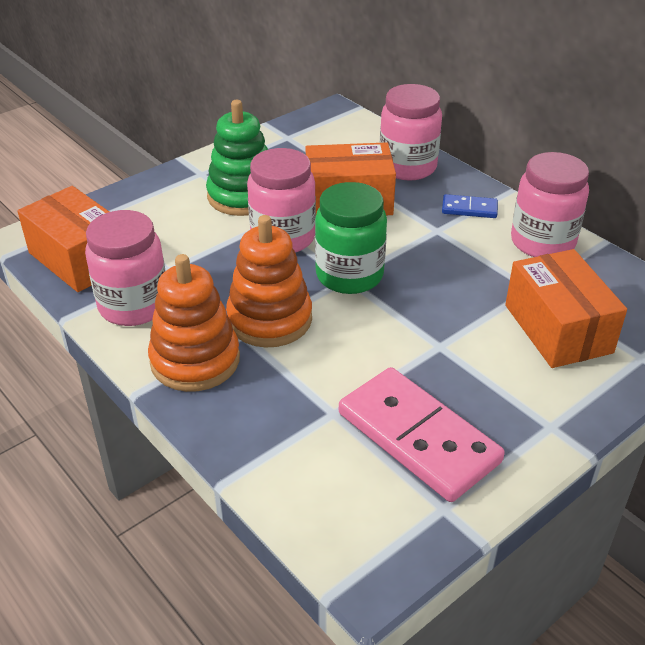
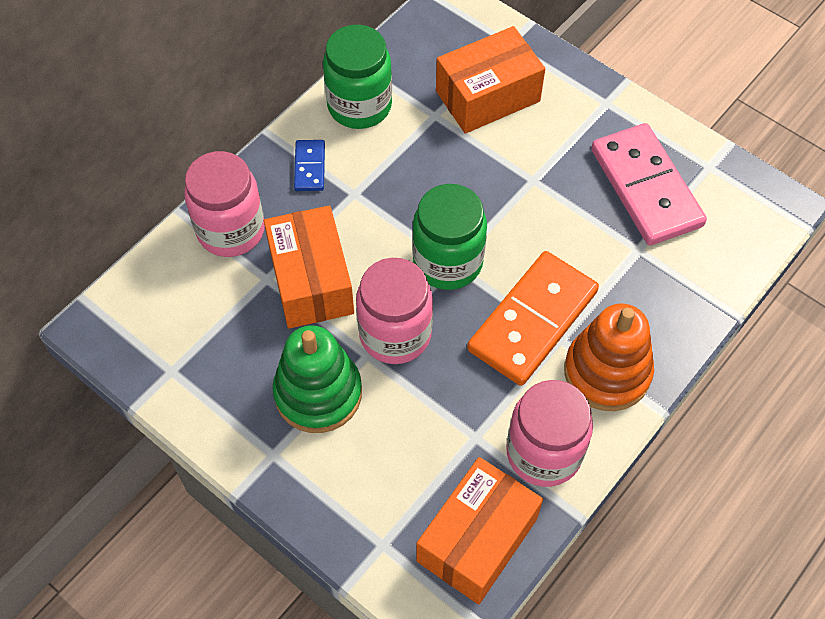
camera: 100 degrees left, 20 degrees up
(269, 319) = (532, 320): orange stacking toy -> orange domino
(417, 437) = (646, 187): pink domino -> pink domino turned 60 degrees counterclockwise
(542, 242) = (359, 106): pink jar -> green jar

